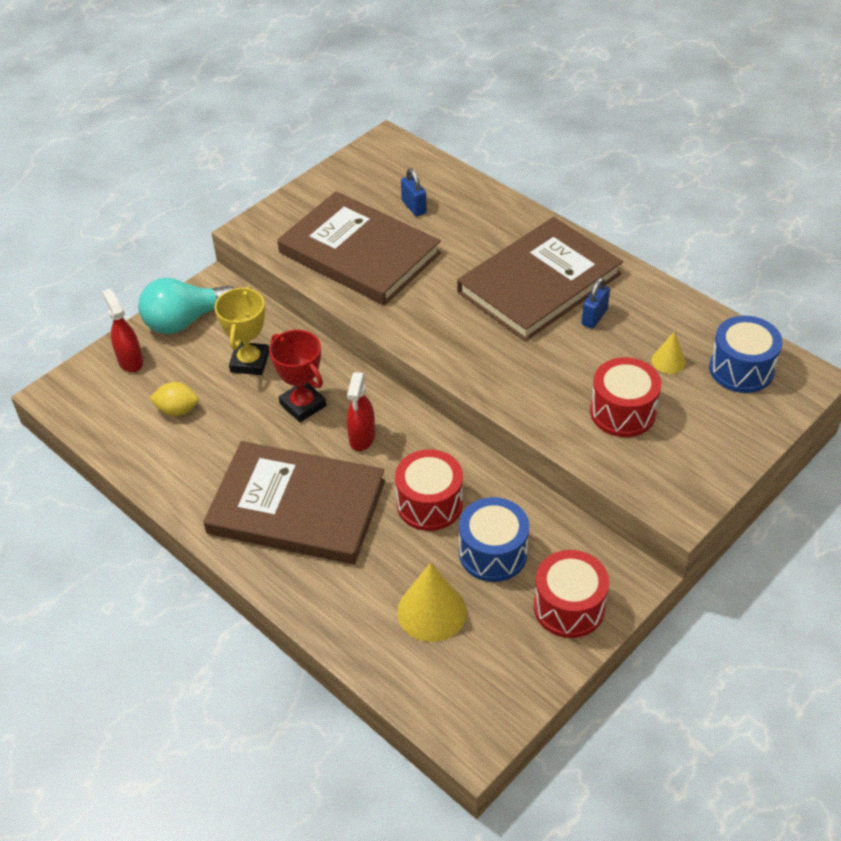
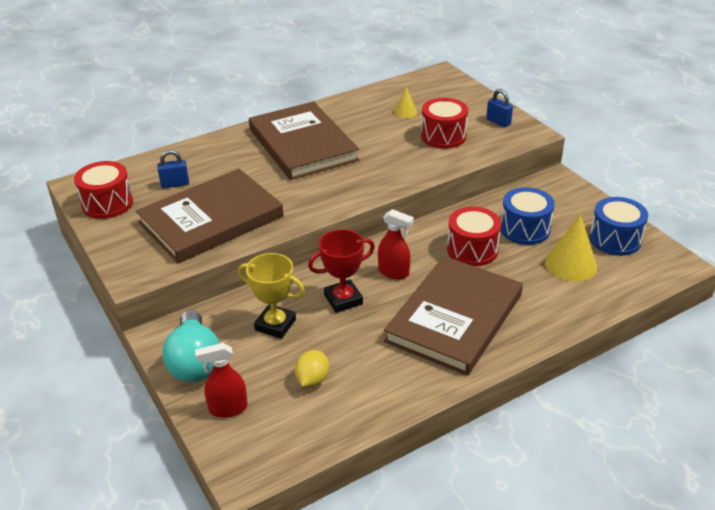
camera: 75 degrees left, 10 degrees down
(569, 607) = (576, 207): red drum -> red drum (107, 203)
(594, 317) = (350, 130): blue padlock -> blue padlock (498, 122)
(741, 369) = (424, 91): blue drum -> blue drum (615, 239)

